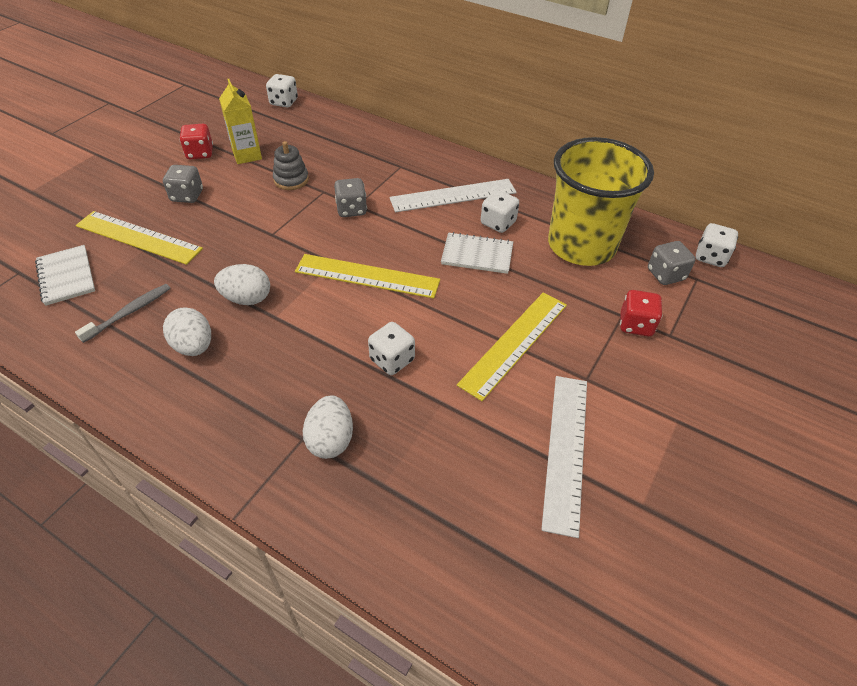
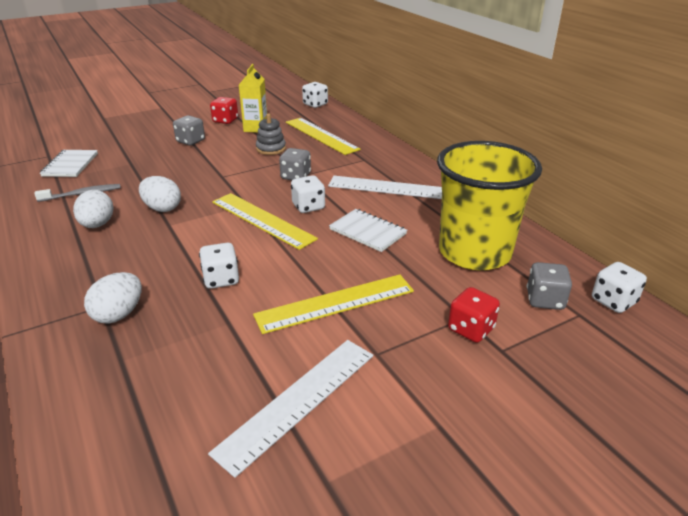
camera: 30 degrees right, 15 degrees down
(138, 237) = (135, 156): yellow ruler -> yellow ruler (321, 135)
(498, 223) = (409, 215): white dice -> white dice (308, 207)

